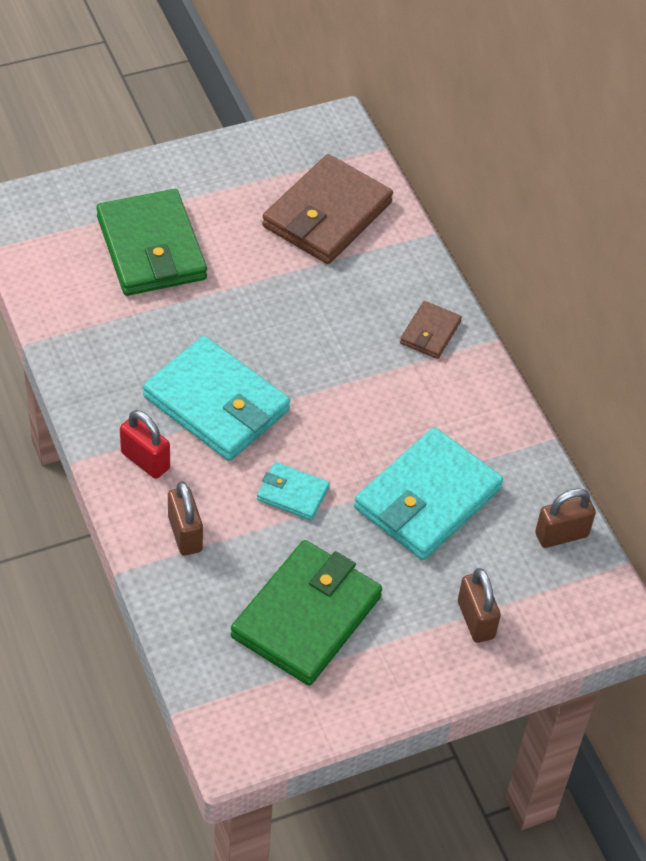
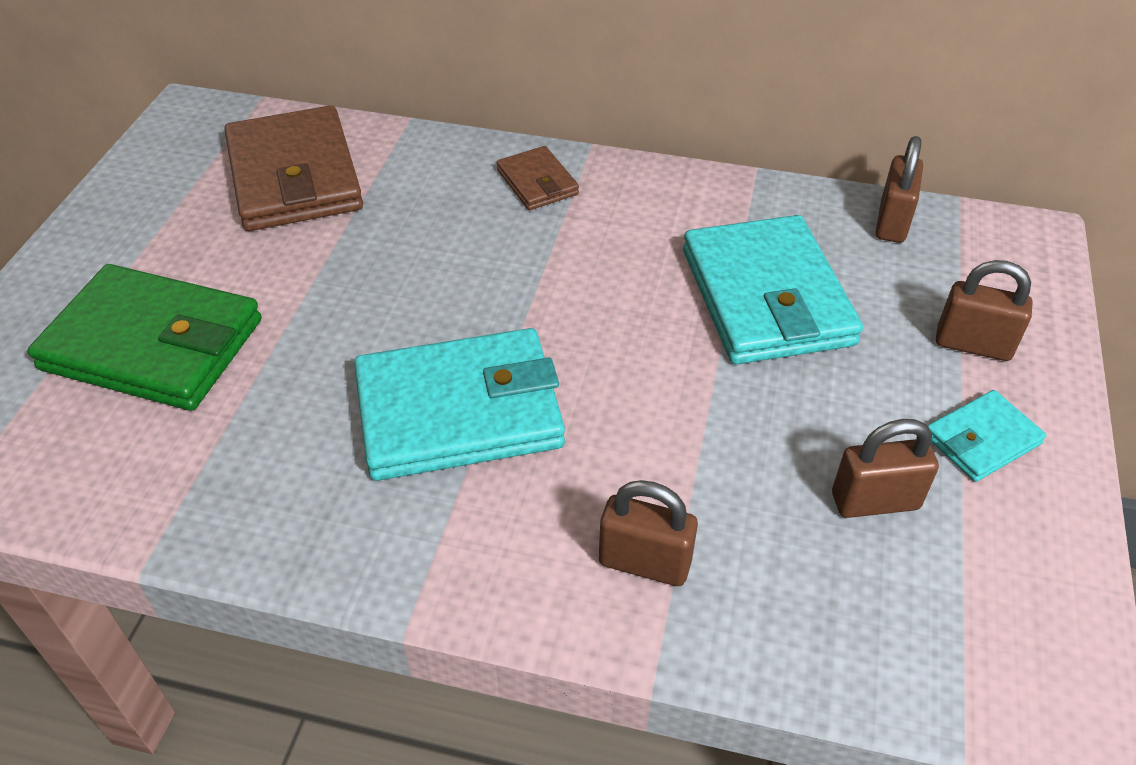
camera: 50 degrees left, 5 degrees down
(145, 460) = (481, 540): red padlock -> none
(292, 494) = (665, 411): turquoise wallet -> turquoise wallet (982, 440)
(306, 616) = (875, 501): green wallet -> brown padlock

